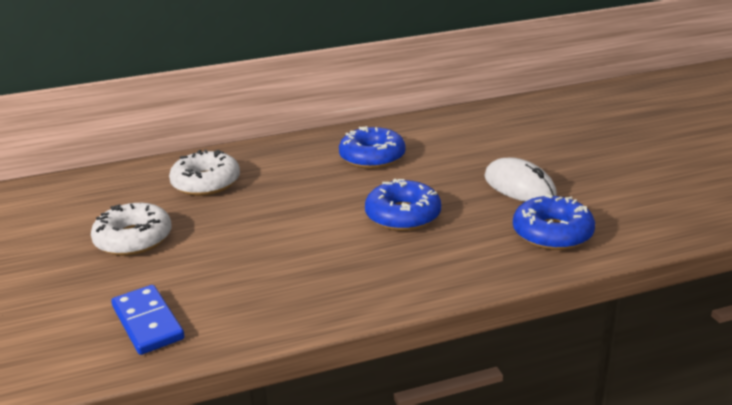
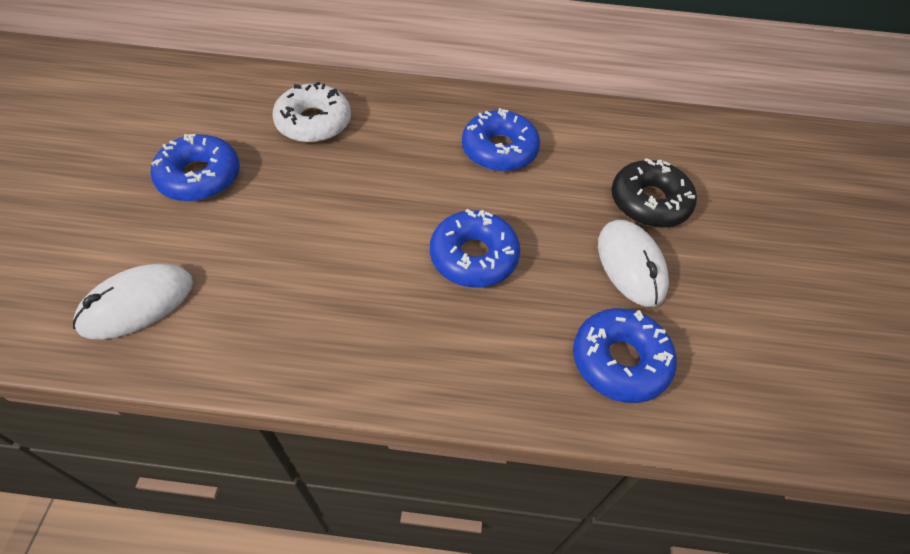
camera: 20 degrees right, 25 degrees up
(133, 239) = (200, 177): white donut -> blue donut
(147, 323) = (137, 304): blue domino -> white mouse
(505, 153) = (649, 202): none -> black donut

